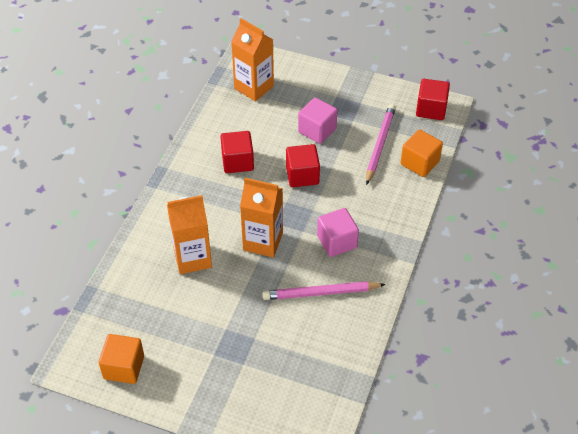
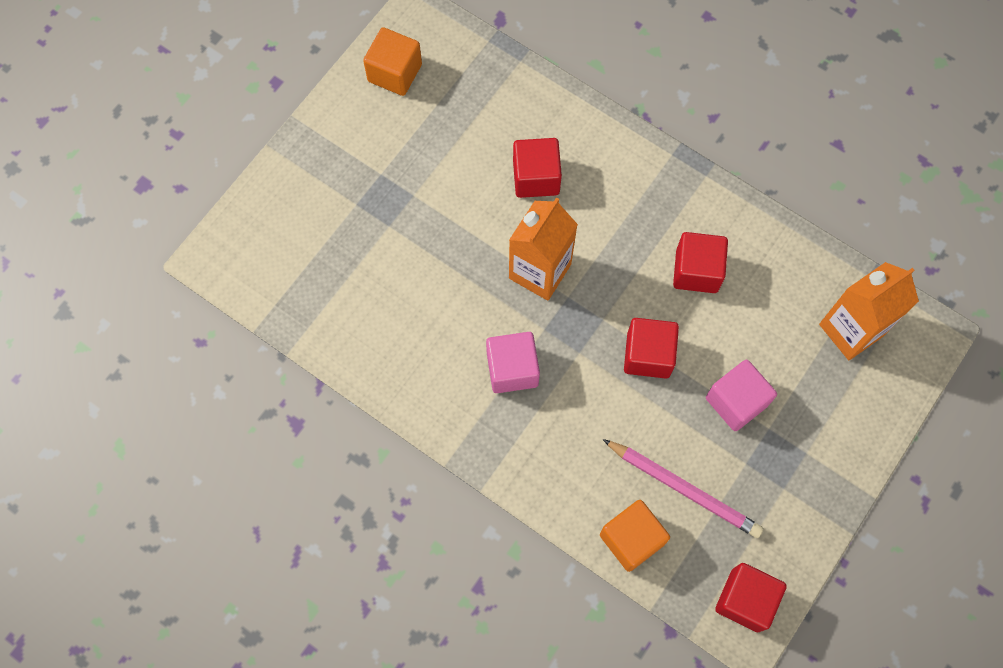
camera: 105 degrees right, 20 degrees up
(192, 258) = (536, 177): orange carton -> red cube
(321, 293) = (432, 324): pink pencil -> none

